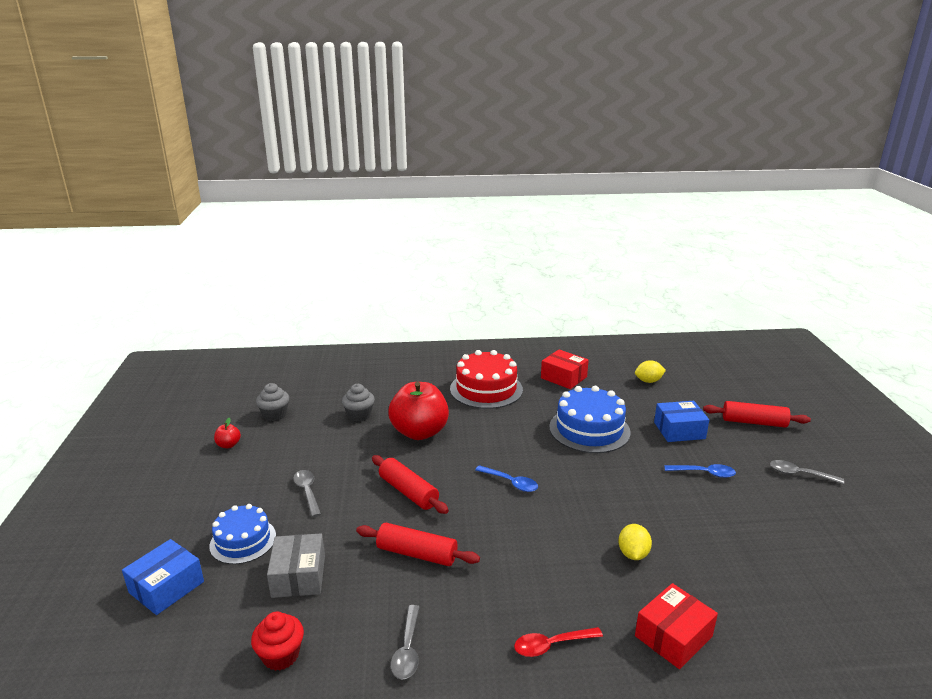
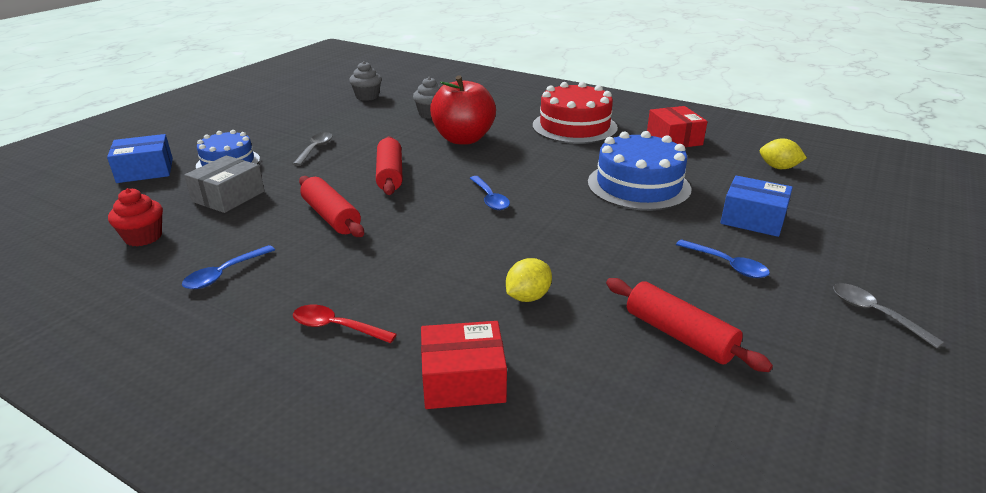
camera: 35 degrees right, 5 degrees up
(228, 445) = (307, 105): red apple -> none
(407, 649) = (224, 274): grey spoon -> blue spoon
(754, 422) = (879, 244): red rolling pin -> red rolling pin (679, 335)

